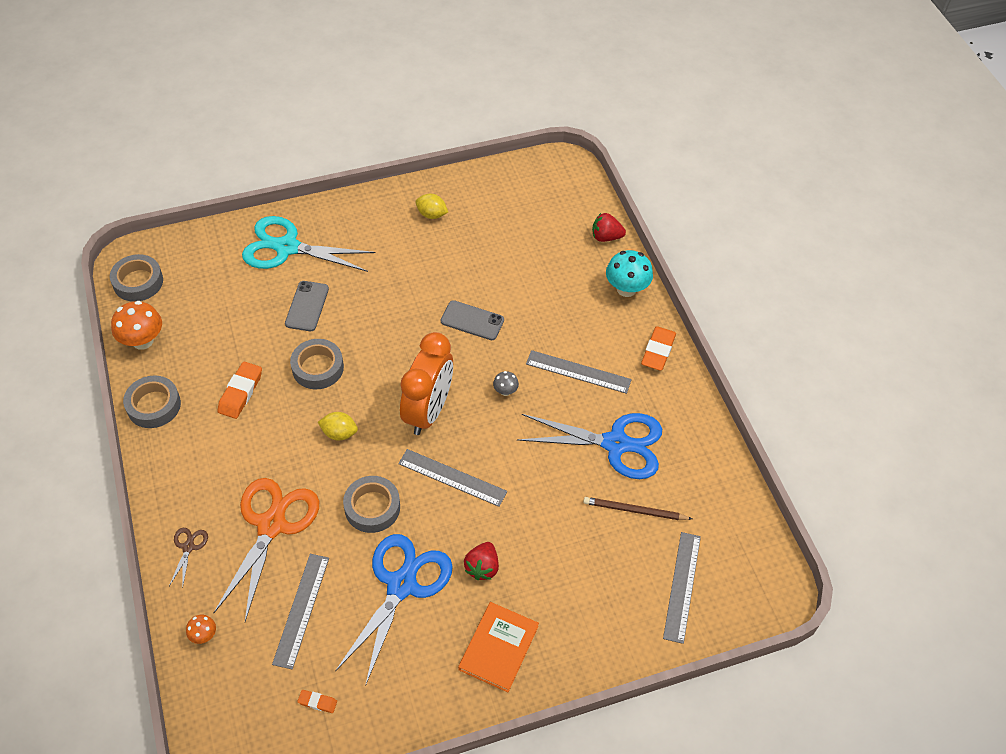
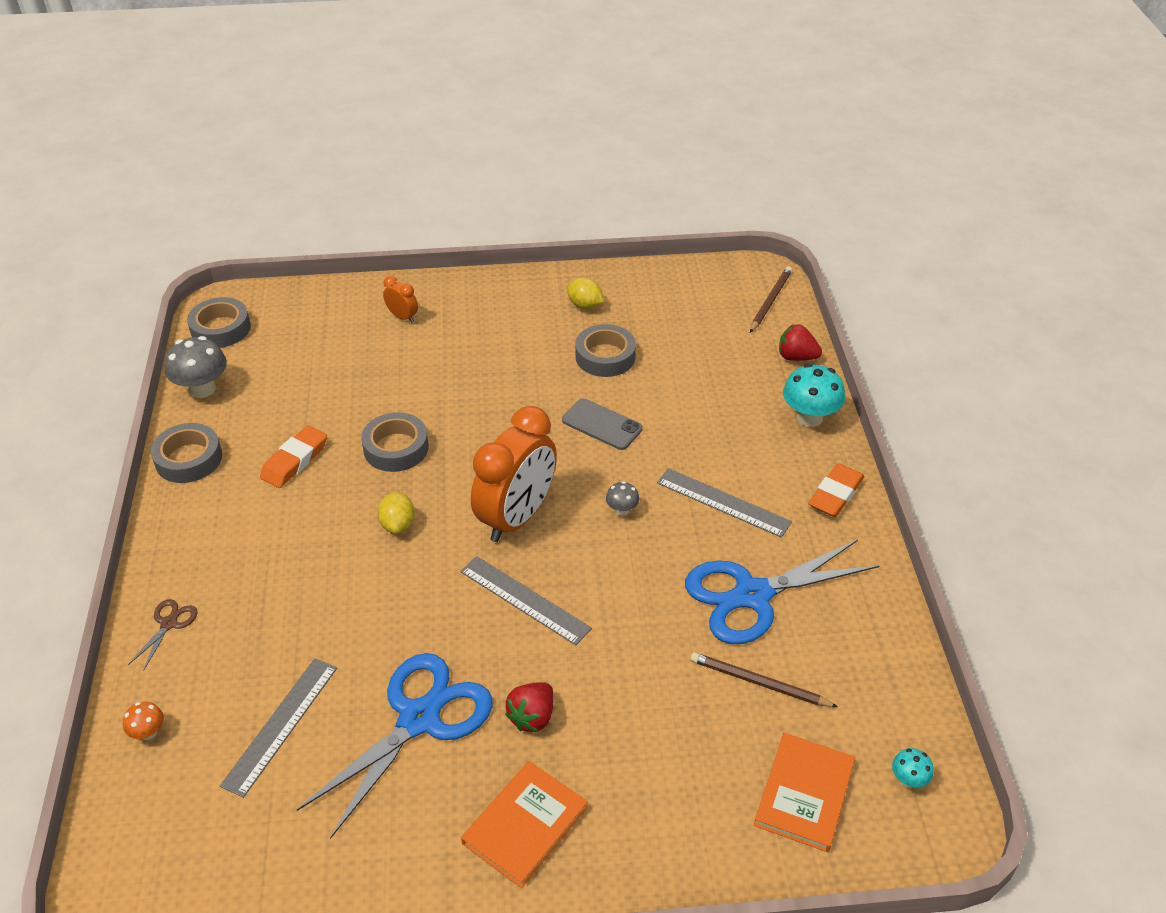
camera: 15 degrees right, 10 degrees down
(143, 341) = (202, 389): orange mushroom -> grey mushroom
(271, 525) = (279, 616): orange scissors -> none
(287, 247) = (402, 317): turquoise scissors -> orange clock
(307, 306) = (405, 380): grey phone -> none
(317, 702) = (261, 847): orange eraser -> none
(339, 433) = (398, 524): yellow lemon -> yellow lemon turned 60 degrees clockwise
(372, 507) = (411, 617): grey tape -> grey tape (605, 356)
(575, 189) = (770, 301): none -> brown pencil
(615, 444) = (752, 595): blue scissors -> blue scissors turned 135 degrees clockwise
(682, 586) = (804, 794): grey ruler -> orange book
(748, 562) = (908, 779): none -> turquoise mushroom

